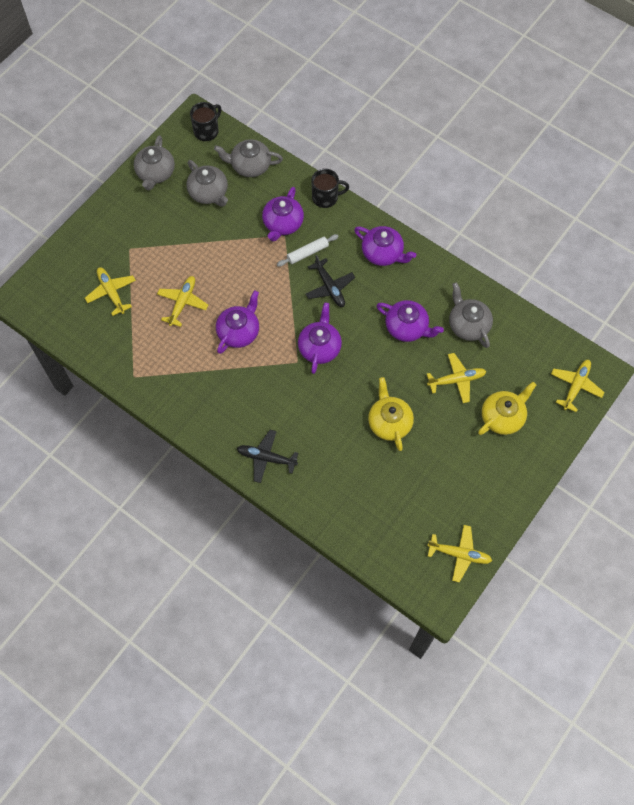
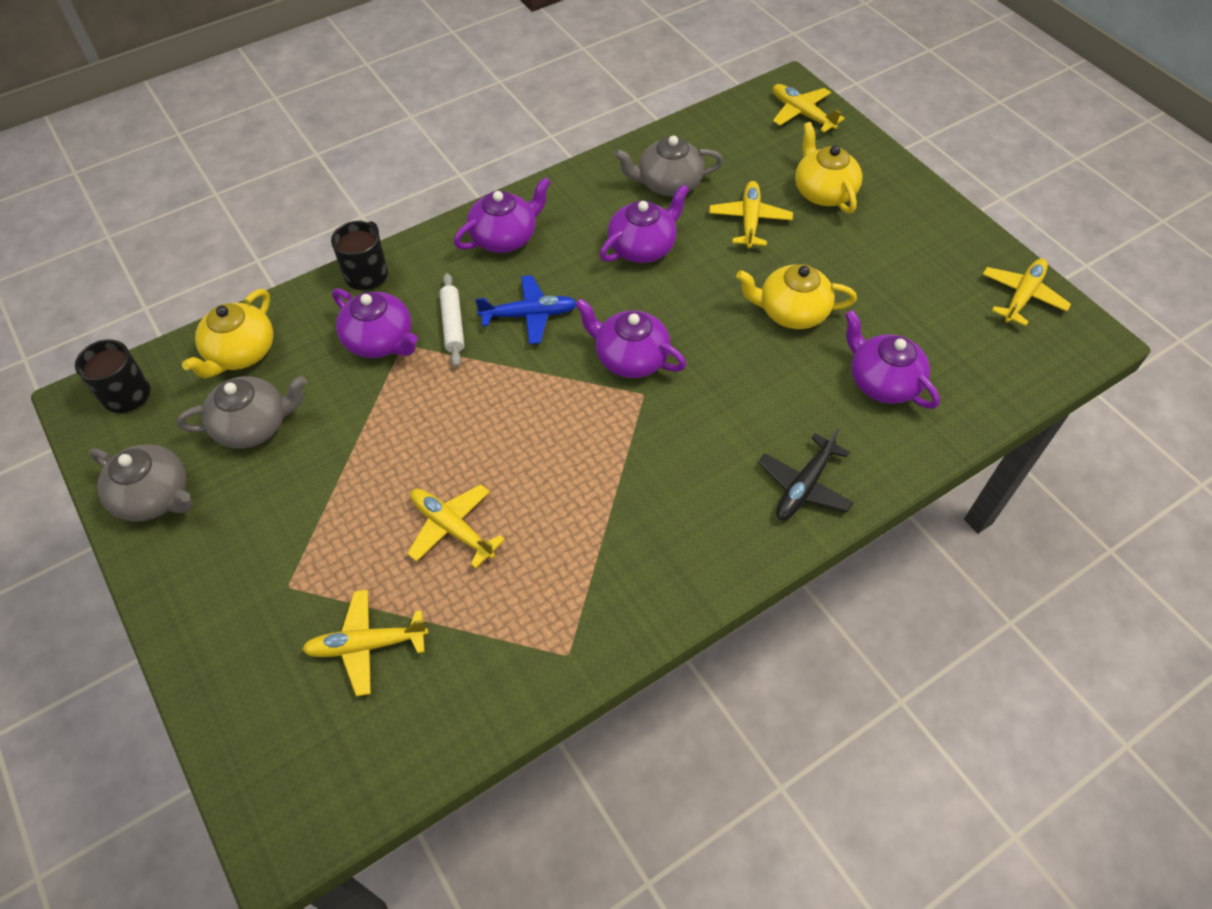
camera: 70 degrees left, 10 degrees down
(239, 332) = (551, 458): purple teapot -> purple teapot (882, 382)
(250, 166) = (240, 353): grey teapot -> yellow teapot
(329, 287) = (529, 315): black plane -> blue plane

